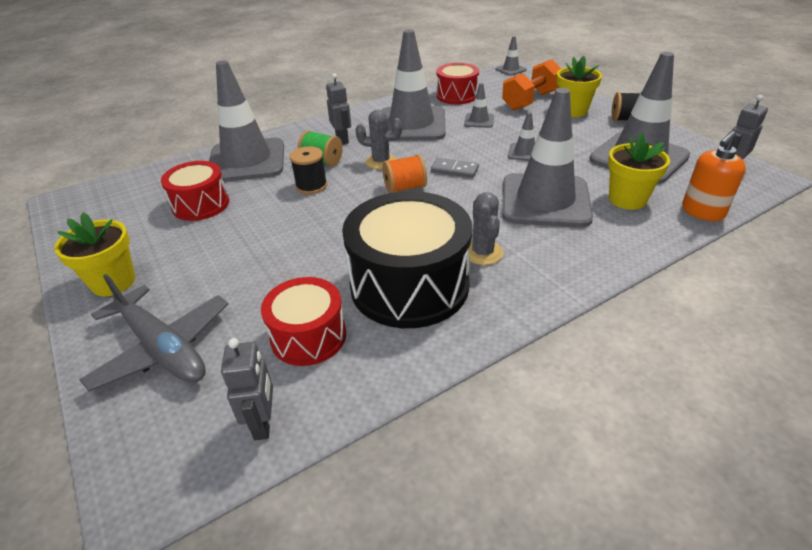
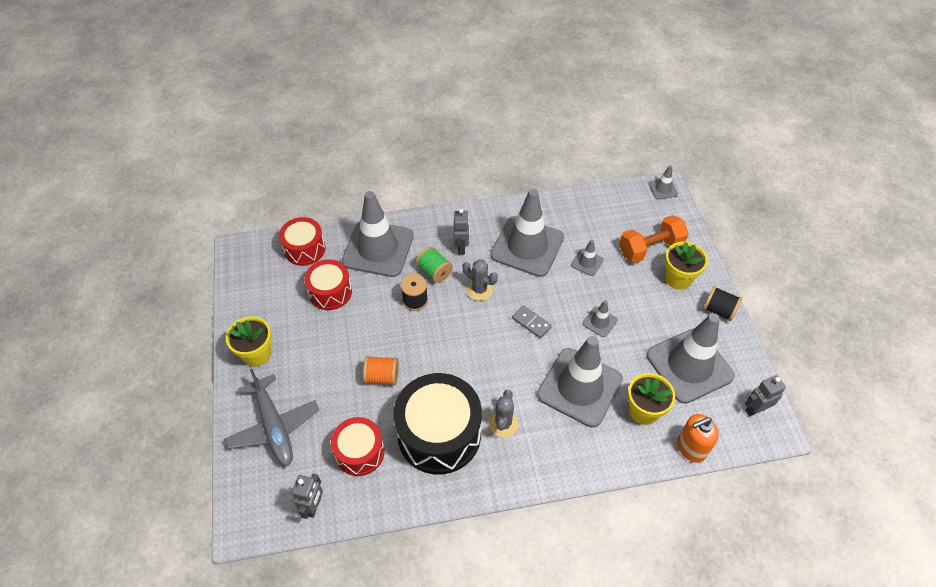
camera: 20 degrees right, 15 degrees up
(405, 188) = (483, 330): orange spool -> orange spool (382, 376)
(457, 95) = (588, 215): red drum -> red drum (304, 249)

